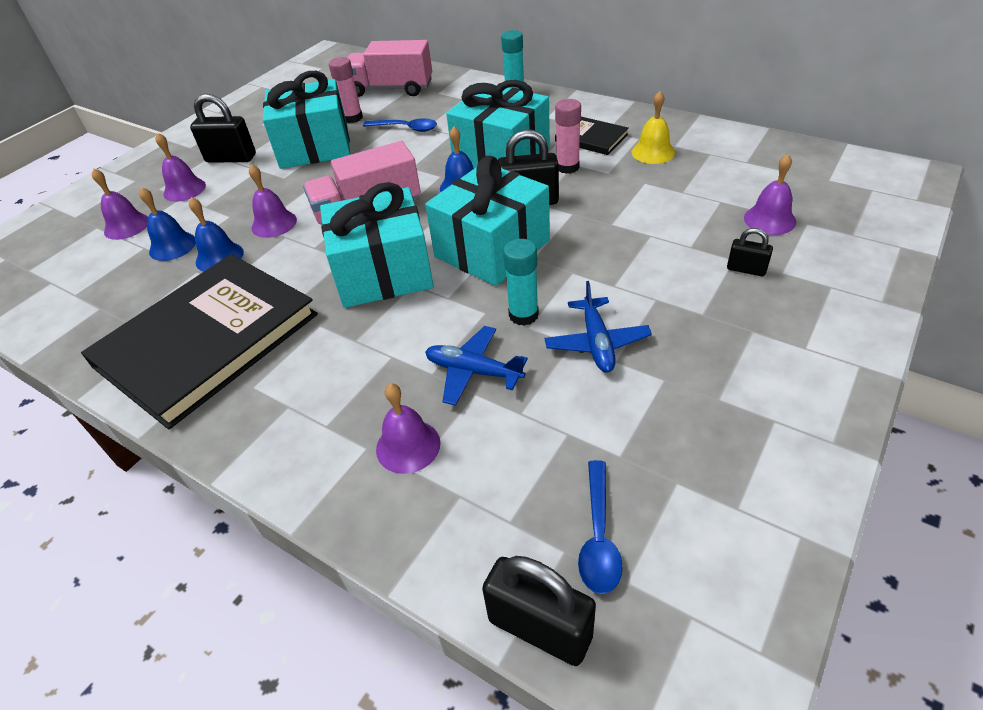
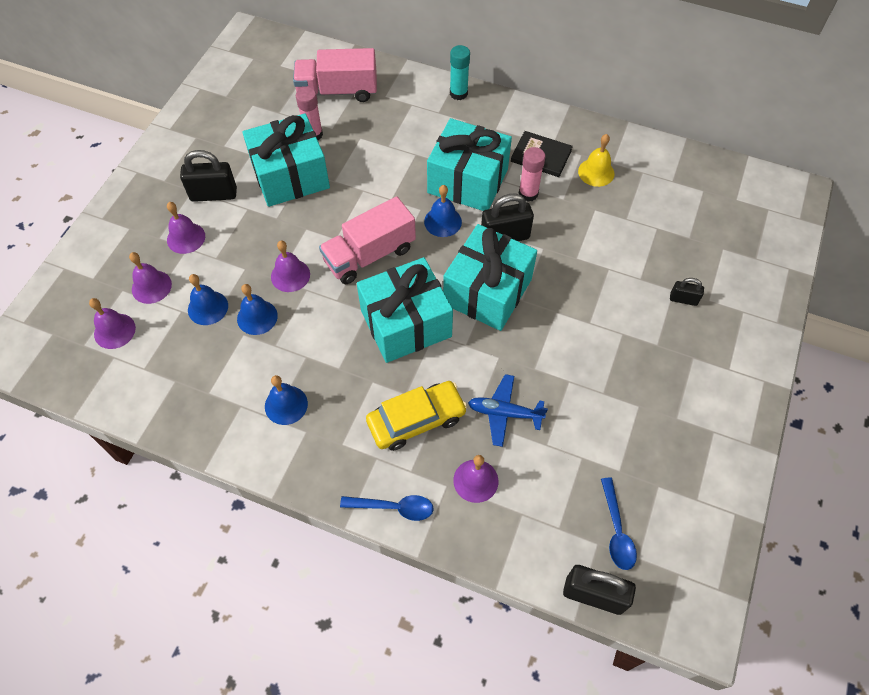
camera: 15 degrees left, 15 degrees up
(207, 340) = (286, 405): black book -> blue bell
(356, 369) = (416, 420): none -> yellow car
(405, 128) = (370, 148): blue spoon -> blue spoon (393, 507)
(523, 315) = (528, 357): turquoise glue stick -> none
(596, 342) = (587, 378): blue plane -> none
(769, 219) = (695, 246): purple bell -> purple bell (114, 331)

